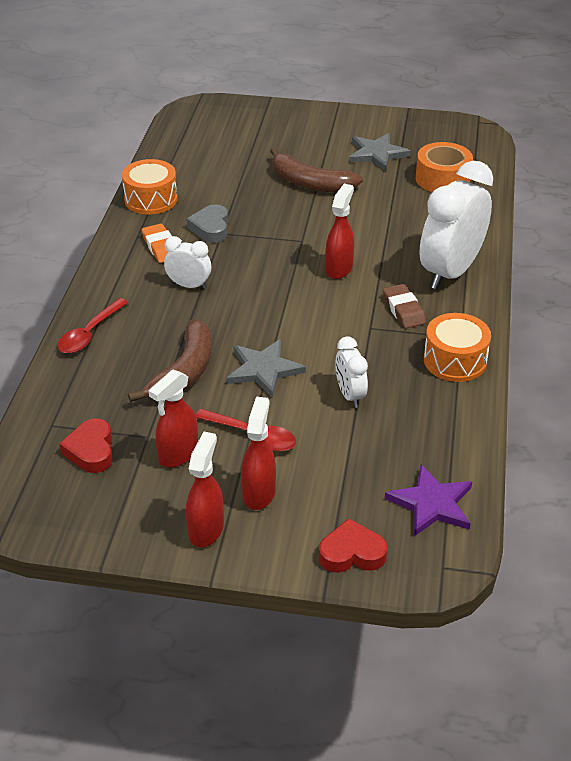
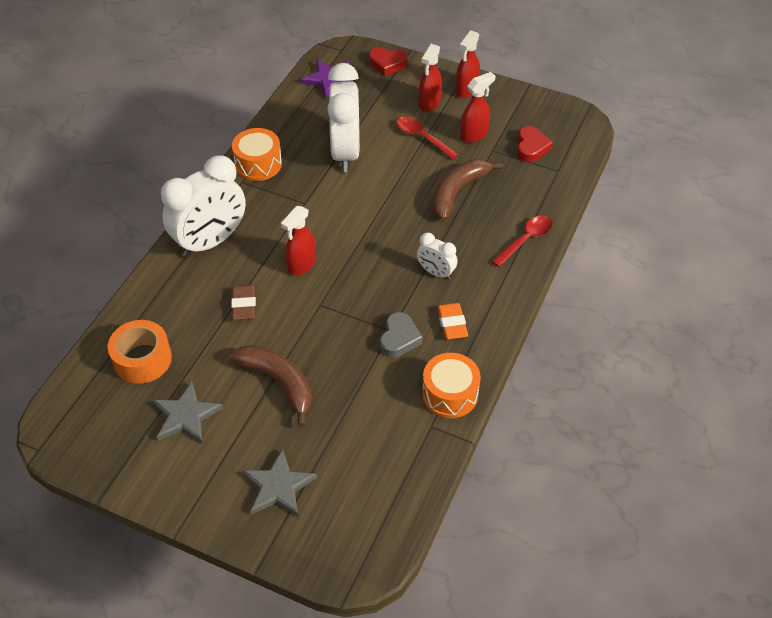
camera: 165 degrees left, 10 degrees up
(263, 370) = (399, 183): grey star -> grey star (278, 486)
(350, 395) = (345, 153): white clock -> white clock, size x2.05
(403, 310) = (270, 213): brown eraser -> brown eraser (244, 305)

